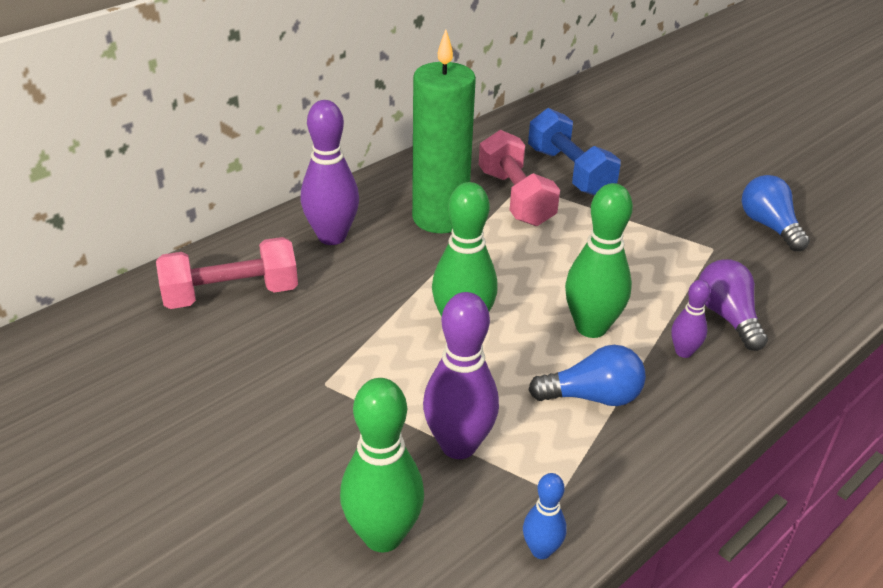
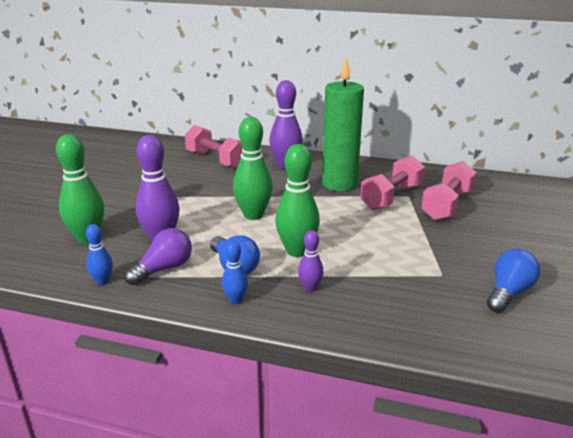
camera: 60 degrees right, 10 degrees down
(570, 172) = (447, 205): blue dumbbell -> pink dumbbell
(674, 425) = (235, 300): none -> blue bowling pin
(727, 317) = (368, 297): purple light bulb -> purple light bulb (164, 269)

